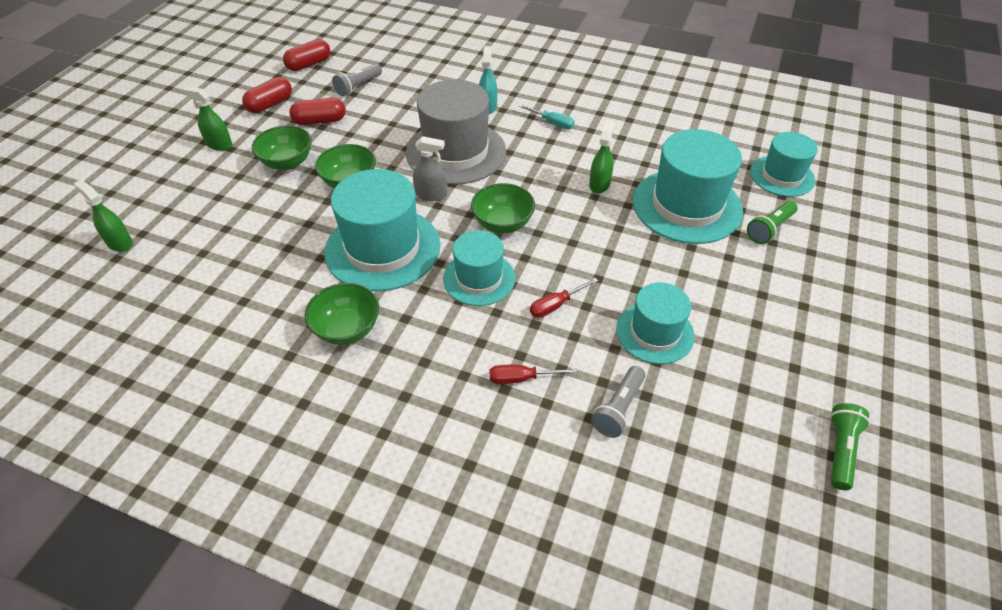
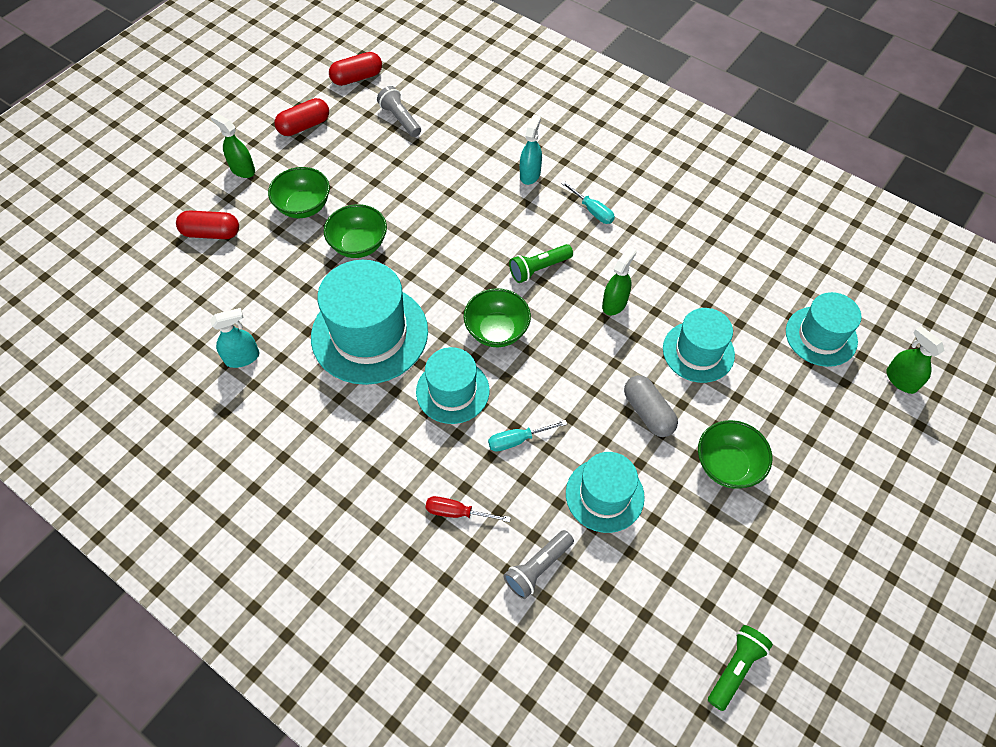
camera: 15 degrees right, 10 degrees up
(120, 243) = (127, 271): green spray bottle -> green spray bottle (901, 380)
(260, 292) = (242, 357): none -> turquoise spray bottle
(320, 121) = (349, 158): red capsule -> red capsule (211, 233)
(347, 329) = (312, 418): green bowl -> green bowl (727, 465)
(358, 86) = (400, 119): grey flashlight -> grey flashlight turned 90 degrees clockwise
(431, 195) = (436, 279): grey spray bottle -> none
(456, 152) = (477, 229): grey hat -> none
(556, 305) = (517, 440): red screwdriver -> turquoise screwdriver
(664, 259) = (648, 412): none -> grey capsule
(687, 206) = (698, 351): turquoise hat -> turquoise hat, size x0.60
(769, 229) = (776, 401): green flashlight -> green flashlight (539, 269)

